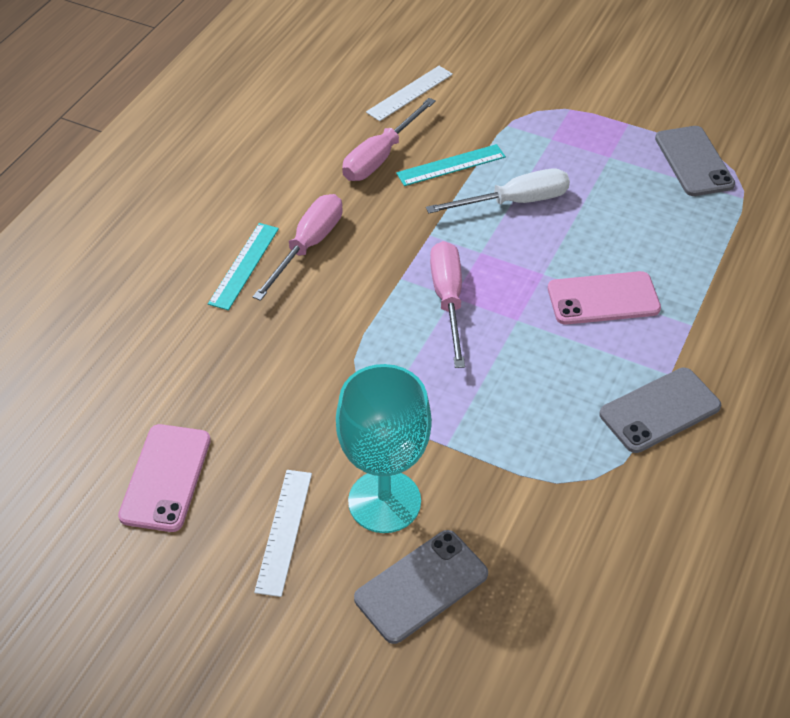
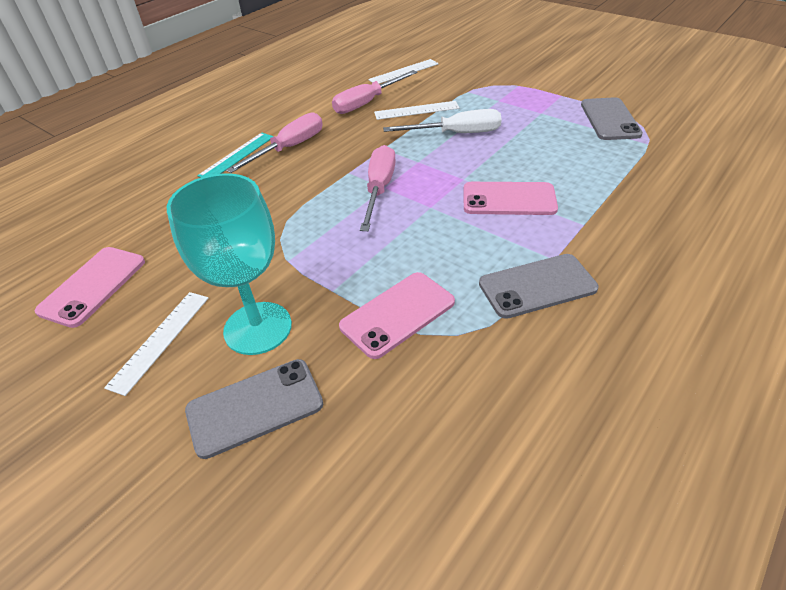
camera: 15 degrees right, 5 degrees down
(451, 165) = (416, 110): turquoise ruler -> white ruler
(526, 464) = (398, 314): none -> pink phone

